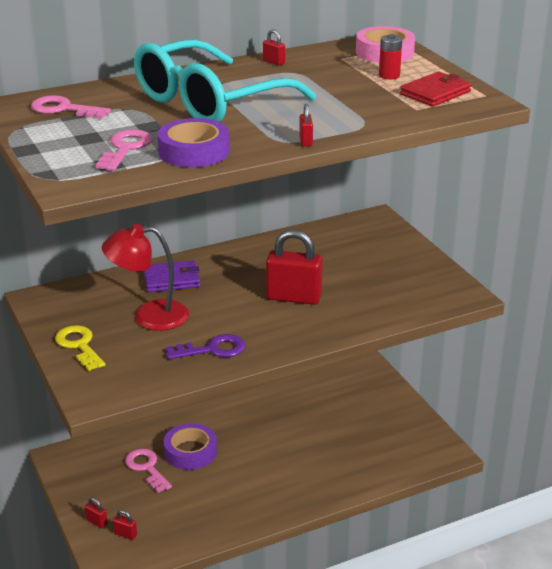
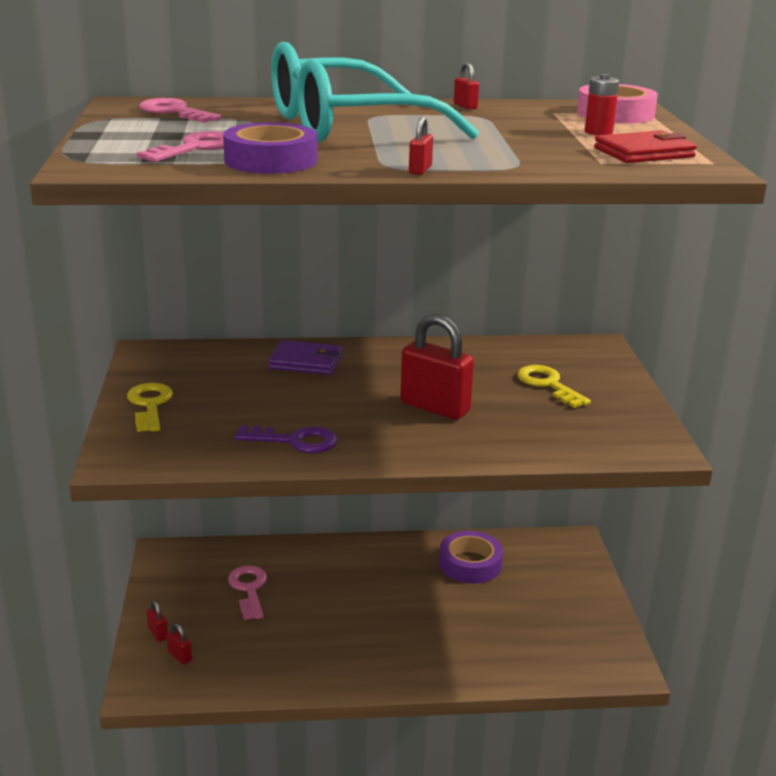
camera: 20 degrees right, 5 degrees down
(149, 316) = (250, 392): red lamp -> none
(190, 452) = (308, 584): purple tape -> purple tape (470, 564)
(361, 260) = (548, 384): none -> yellow key

